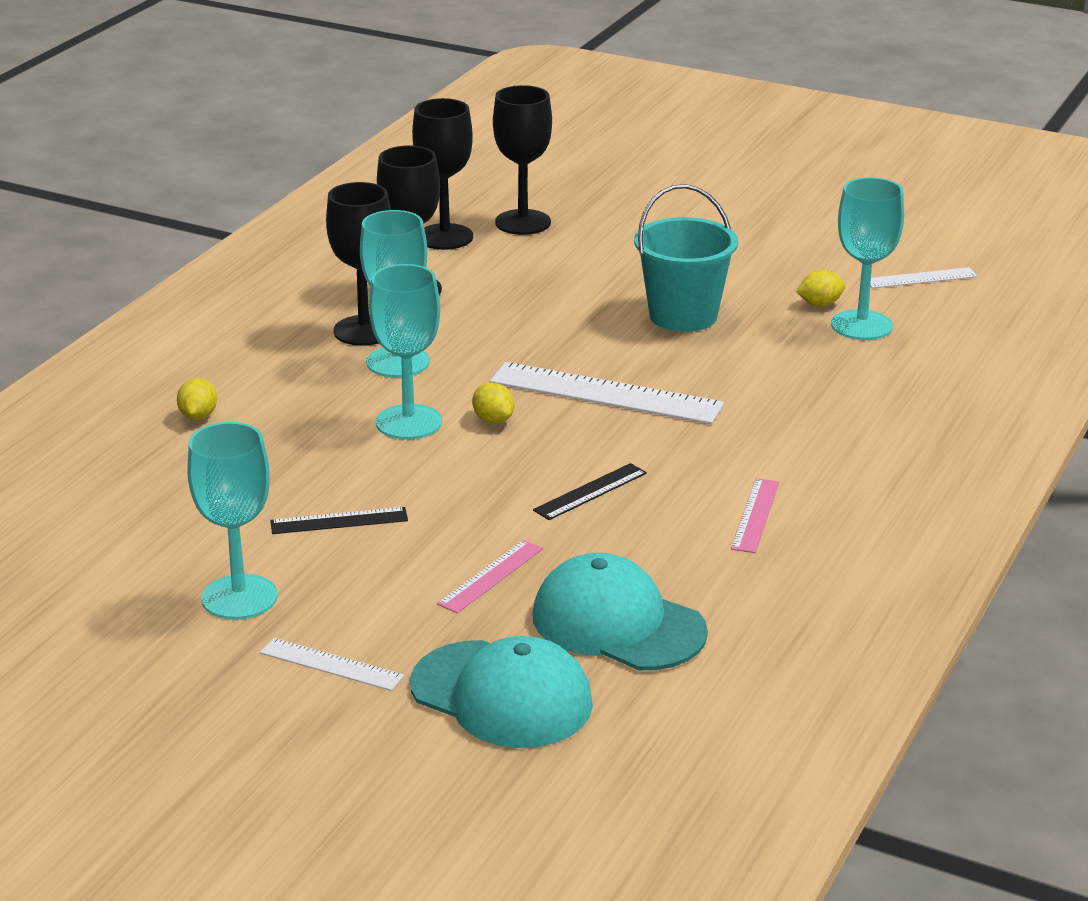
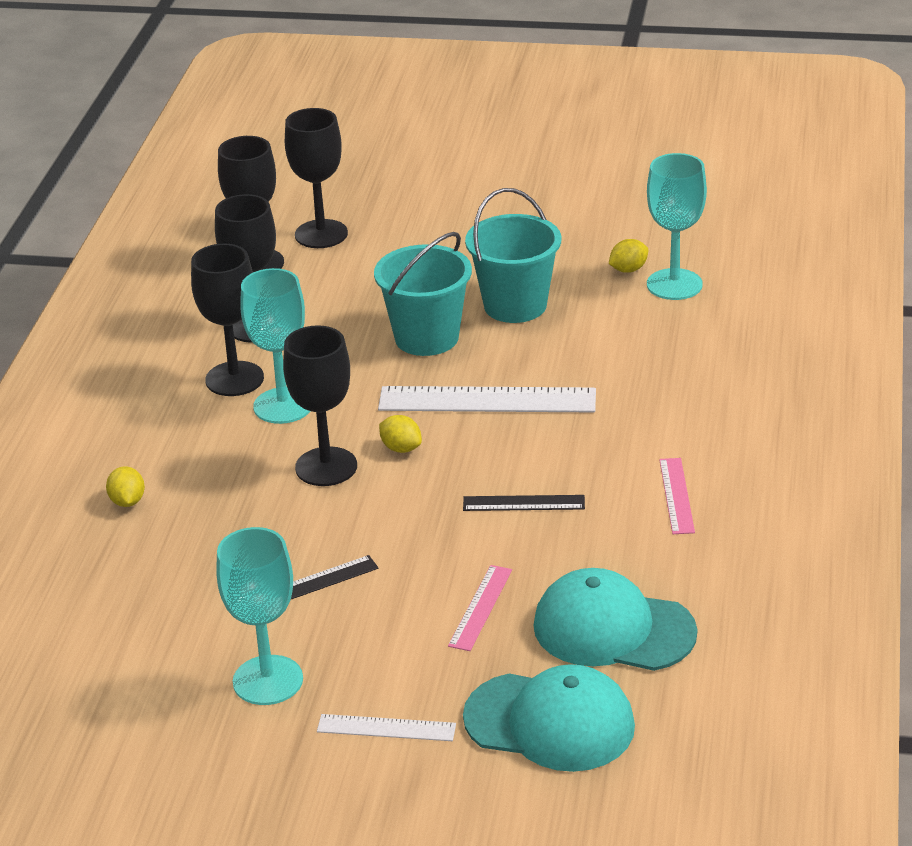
camera: 15 degrees left, 5 degrees up
(408, 422) = (326, 467): turquoise goblet -> black goblet
(576, 328) = (426, 338): none -> turquoise bucket
(590, 491) = (523, 503): black ruler -> black ruler turned 60 degrees clockwise
(921, 278) = (702, 226): white ruler -> none

